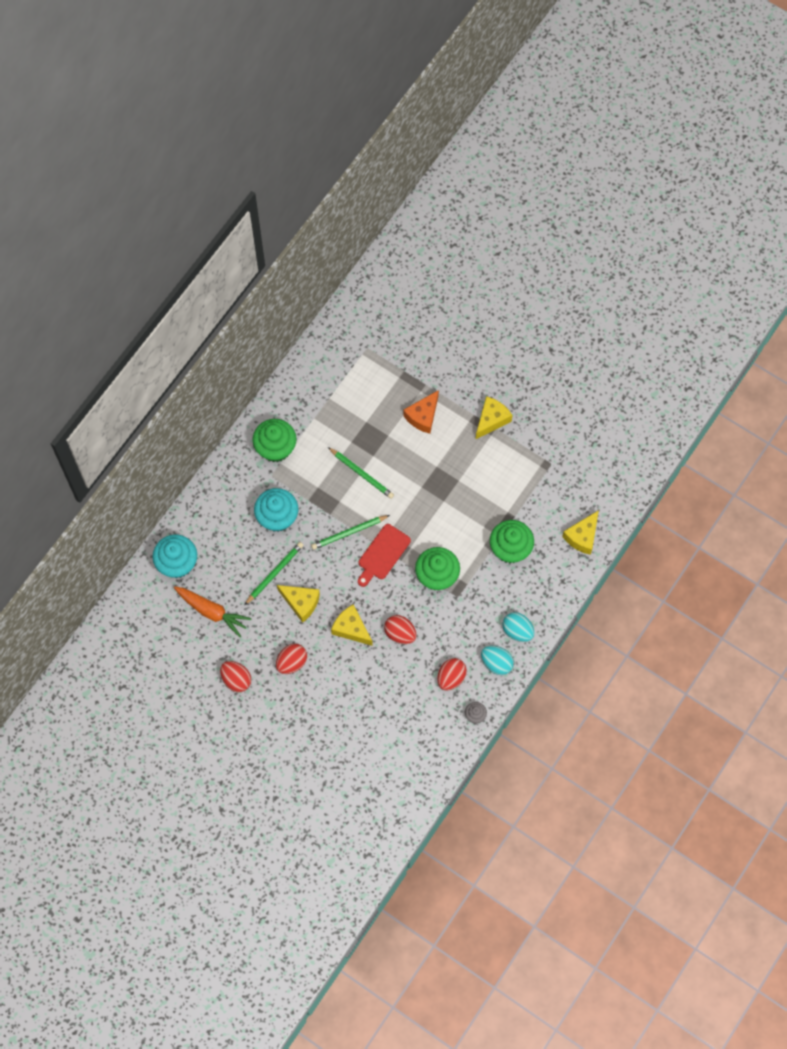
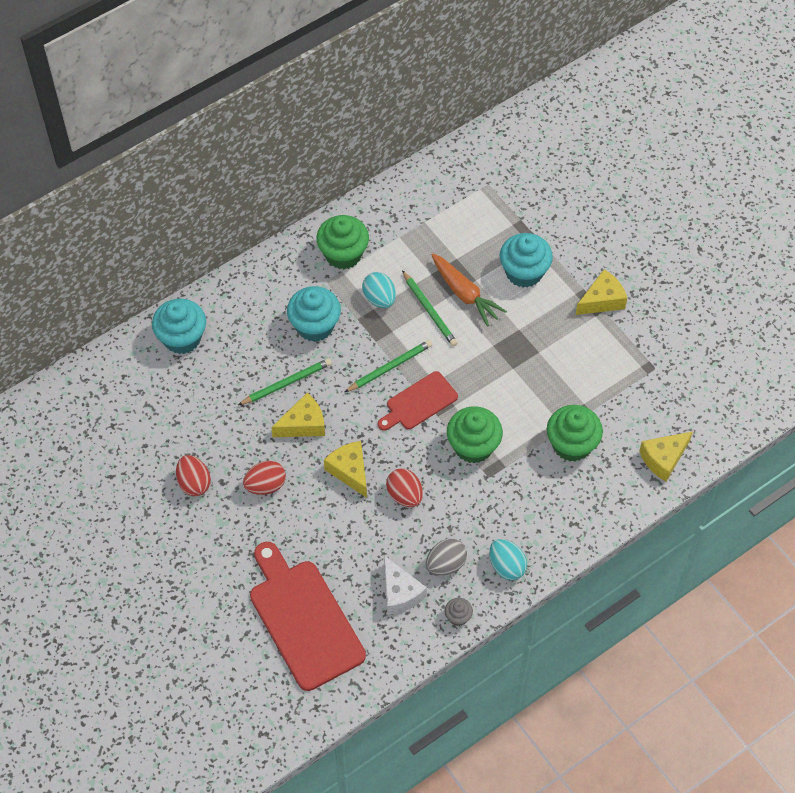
camera: 20 degrees right, 10 degrees down
(212, 612) = (198, 401): orange carrot -> orange carrot (465, 294)
(301, 603) = (303, 424): yellow cheese -> yellow cheese turned 75 degrees counterclockwise
(349, 532) = (390, 367): green pencil -> green pencil turned 150 degrees clockwise
(362, 758) = (303, 619): none -> red cutting board
(423, 416) = (524, 272): orange cheese -> turquoise cupcake
(425, 712) = (400, 593): none -> white cheese
(451, 677) = (445, 564): red egg -> grey egg
(517, 631) = (546, 538): turquoise egg -> turquoise egg (379, 298)

